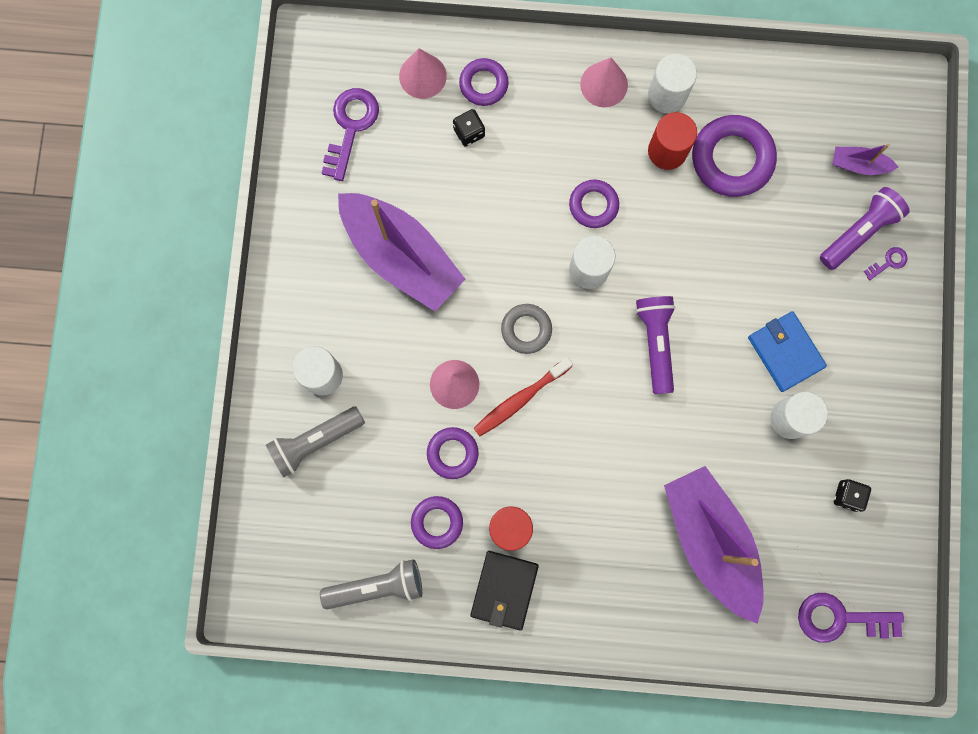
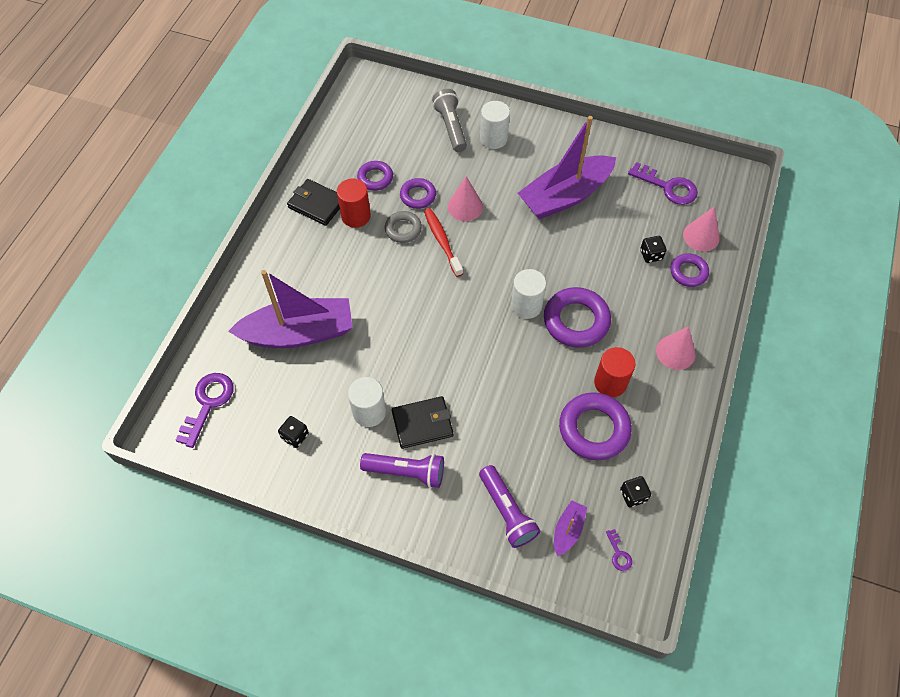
camera: 105 degrees right, 20 degrees down
(377, 586) = (347, 140): grey flashlight -> none
(526, 329) = (491, 256): grey ring -> grey ring (403, 229)
(593, 205) = (576, 321): purple ring -> purple ring, size x1.69
(655, 343) = (457, 335): purple flashlight -> purple flashlight (406, 472)
(667, 95) = (659, 395): white cylinder -> none
(785, 352) = (422, 423): blue wallet -> black wallet
(798, 104) = (633, 495): none -> black dice
(888, 262) = (474, 528): purple key -> purple key (618, 553)

